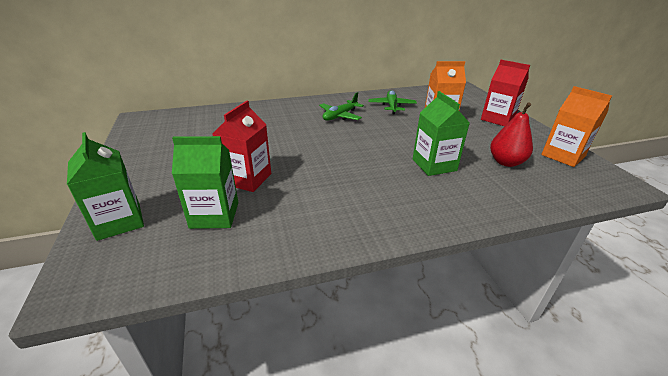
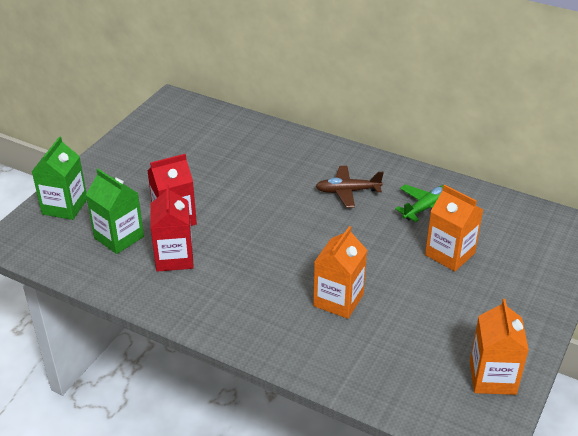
camera: 45 degrees right, 5 degrees up
(340, 116) = (347, 191): green plane -> brown plane
(434, 165) = (338, 300): green carton -> orange carton
(497, 119) = (520, 295): red carton -> red carton (174, 257)
(506, 162) = (413, 342): red pear -> none

